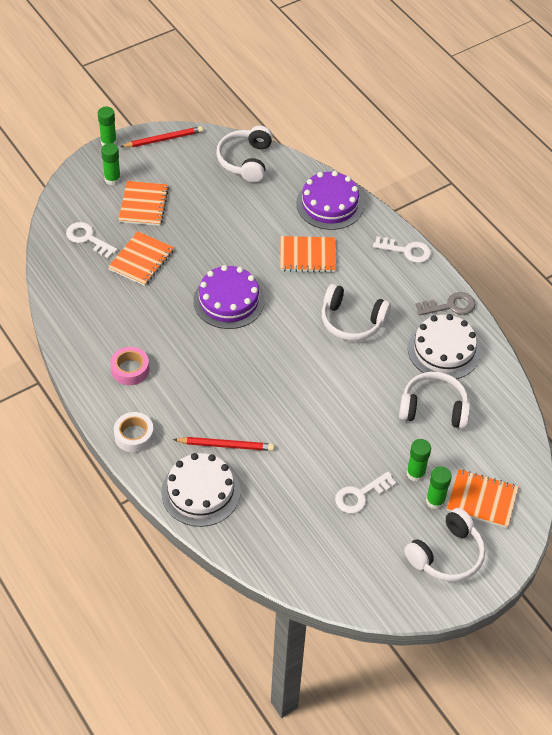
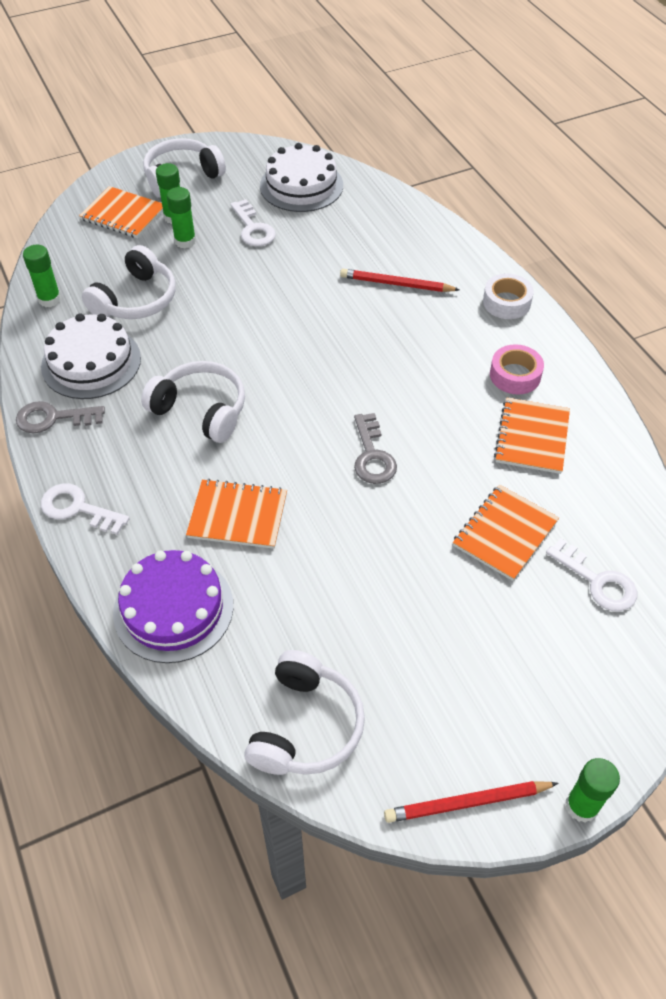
camera: 170 degrees left, 0 degrees up
(112, 179) = (566, 706): green glue stick -> green glue stick (49, 299)
(143, 205) = (504, 641): orange notebook -> orange notebook (532, 437)
(200, 492) = (429, 245): white cake -> white cake (301, 185)
(229, 300) = (372, 455): purple cake -> grey key
(360, 495) = (253, 228): white key -> white key turned 90 degrees clockwise
(433, 408) = (136, 299): white headphones -> white headphones turned 75 degrees counterclockwise

